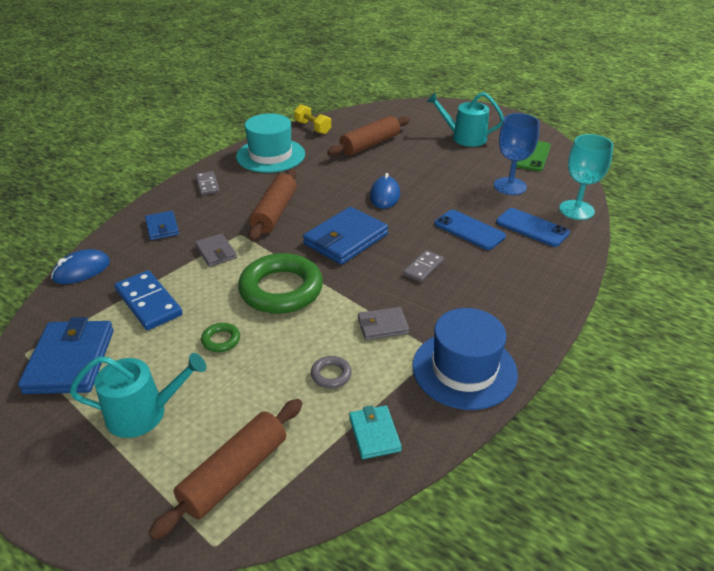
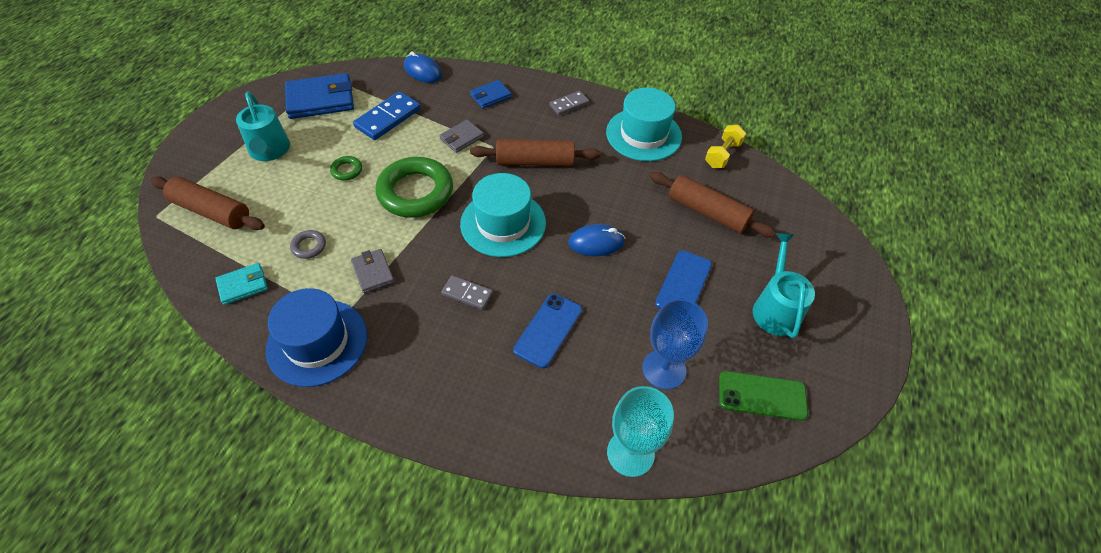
camera: 75 degrees right, 15 degrees up
(346, 239) = (503, 223): blue wallet -> turquoise hat
(532, 228) = (571, 397): blue phone -> blue phone (683, 284)

